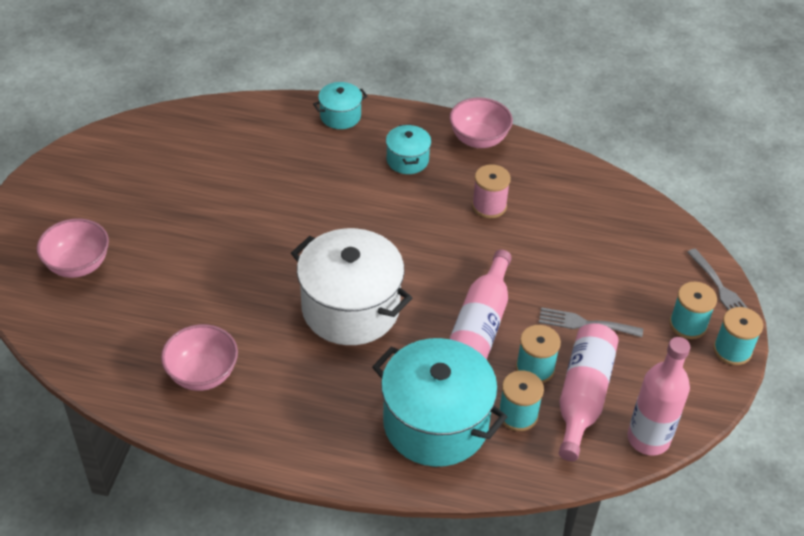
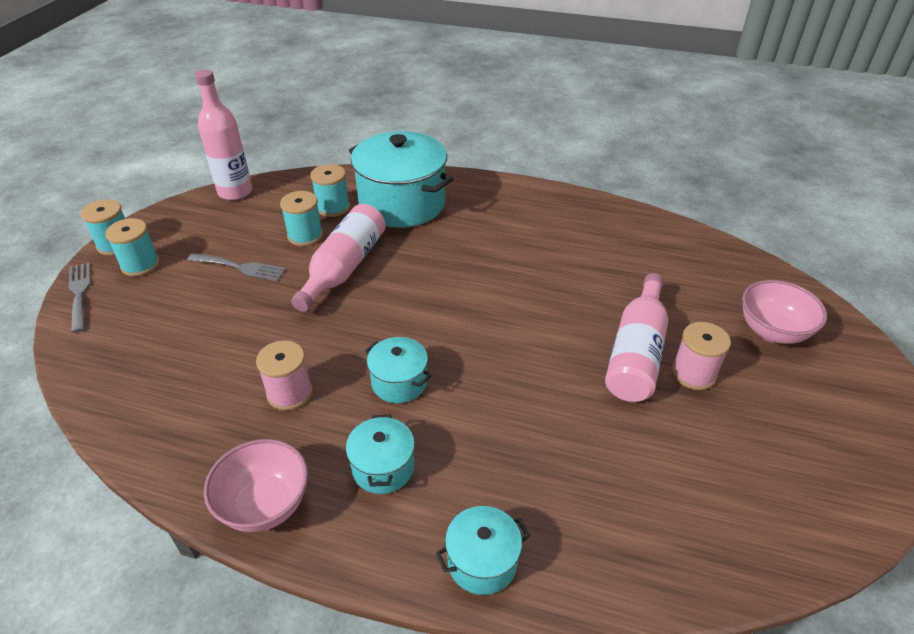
camera: 175 degrees left, 5 degrees down
(166, 227) = (693, 373): none -> pink spool
(202, 374) = (602, 237): pink bowl -> none
(350, 308) = (470, 284): white pot -> none
(405, 215) = (399, 382): none -> turquoise pot
(583, 396) = (273, 217): pink bottle -> pink bottle (636, 353)

